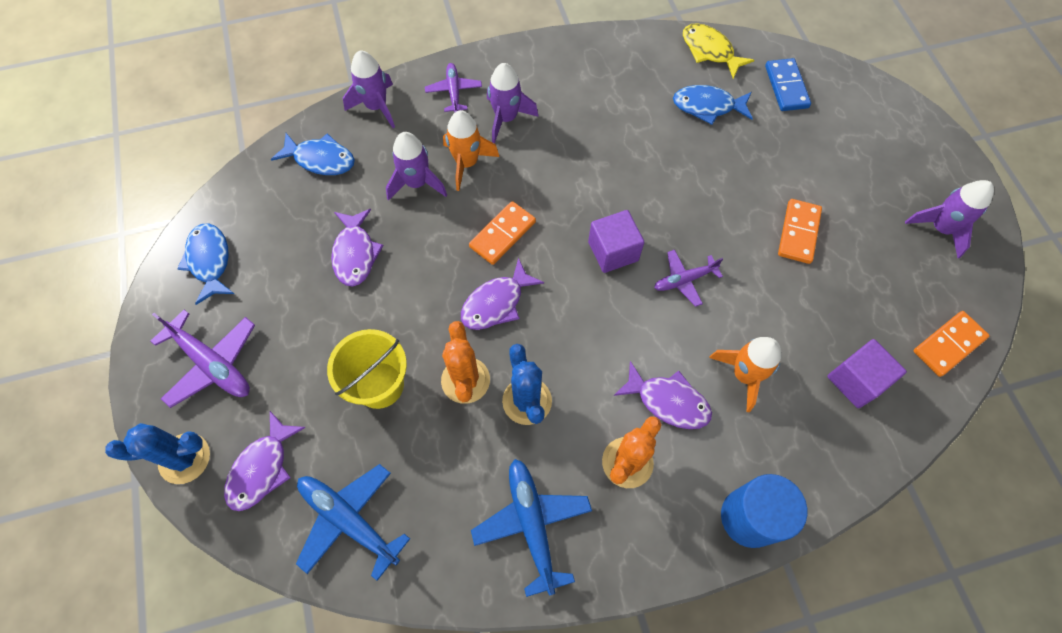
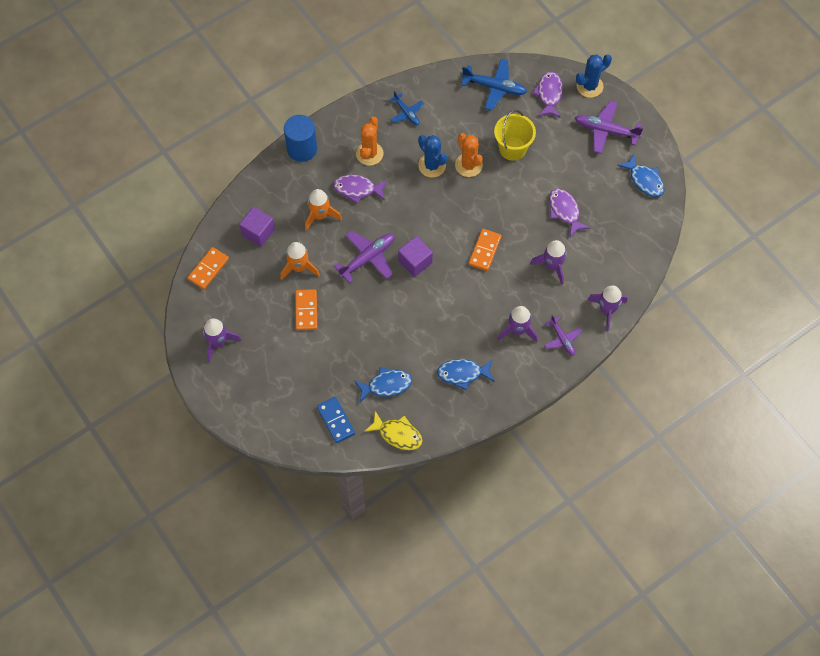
camera: 160 degrees right, 0 degrees up
(320, 159) = (620, 261): blue fish -> blue fish (463, 373)
(467, 163) = (528, 289): orange rocket -> orange rocket (299, 267)
(496, 303) = (470, 210): purple fish -> none
(532, 525) = (406, 113): blue plane -> blue plane, size x0.62
(684, 280) = (367, 258): purple plane -> purple plane, size x1.62

